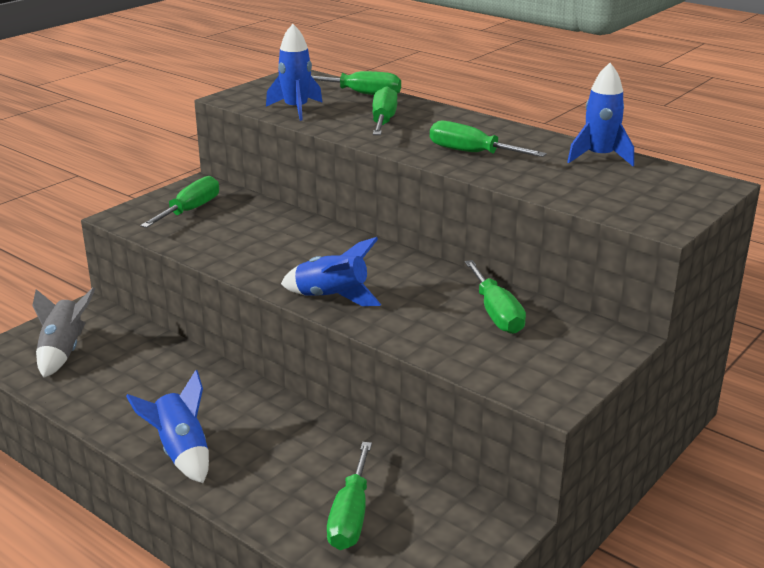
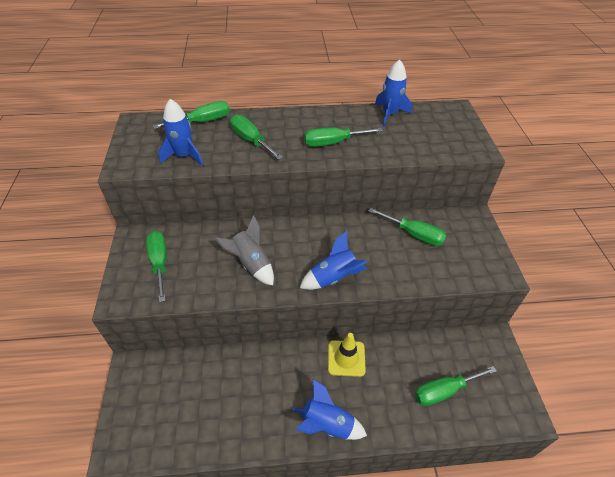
camera: 45 degrees left, 20 degrees up
(63, 352) = (162, 413): grey rocket -> grey rocket (251, 264)
(286, 421) = (346, 358): none -> yellow traffic cone
(350, 516) = (444, 391): green screwdriver -> green screwdriver turned 105 degrees clockwise

